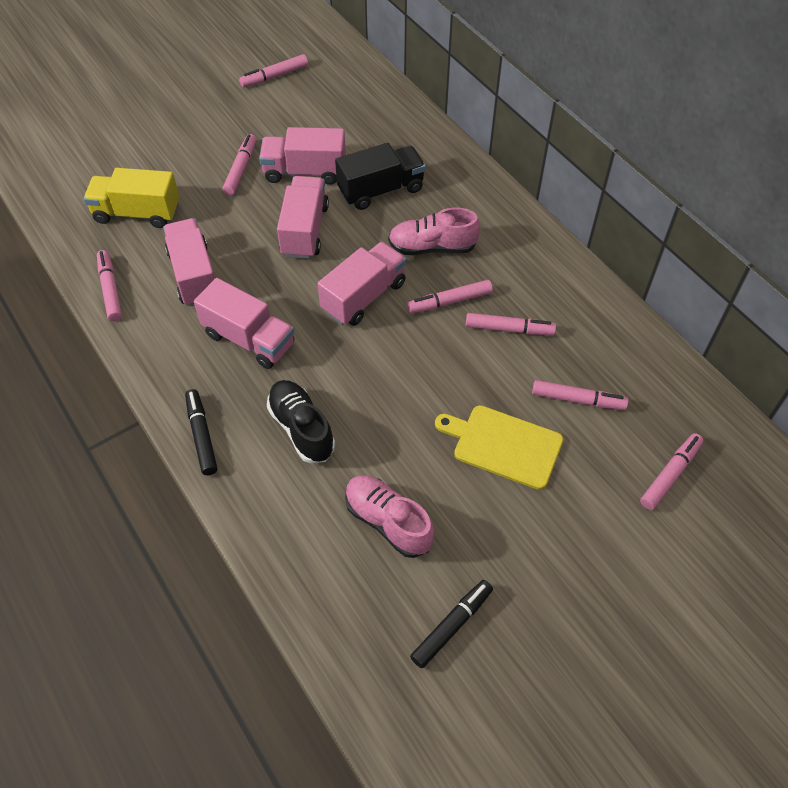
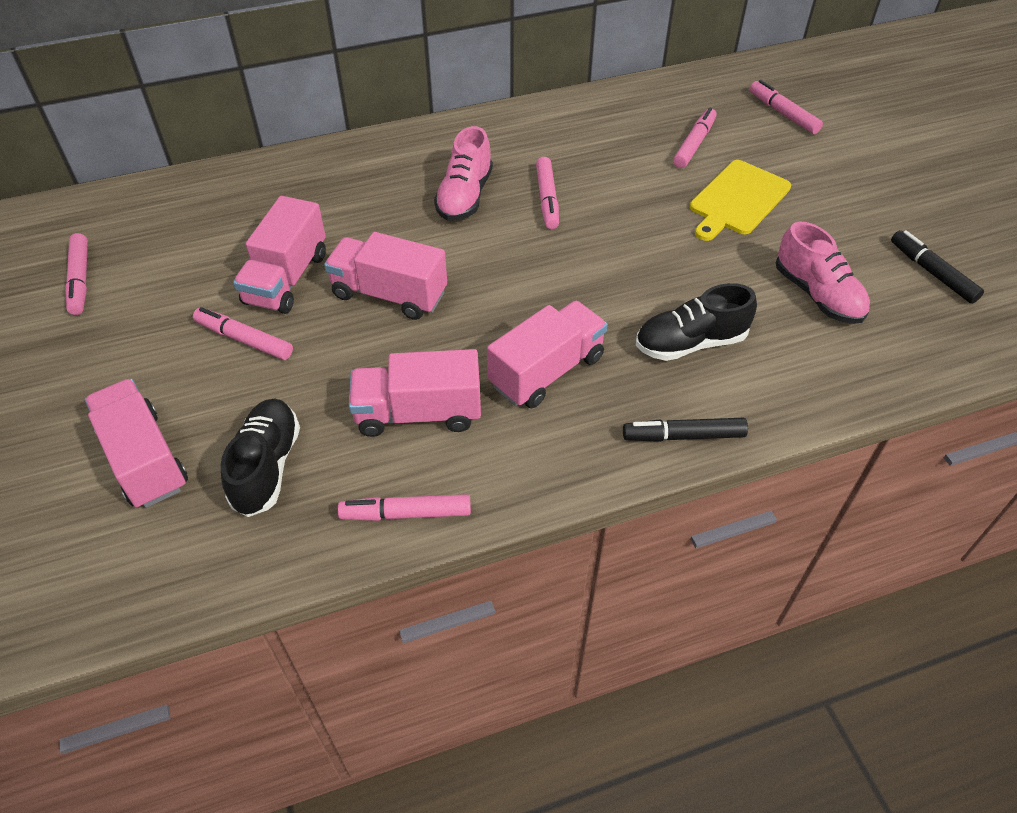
camera: 75 degrees left, 5 degrees down
(137, 213) = (267, 466): yellow truck -> black shoe
(363, 296) = (516, 261): pink truck -> pink truck (145, 459)
(381, 190) = (356, 219): black truck -> none
(388, 522) = (817, 295): pink shoe -> pink shoe turned 90 degrees counterclockwise
(509, 329) = (597, 167): pink marker -> none

